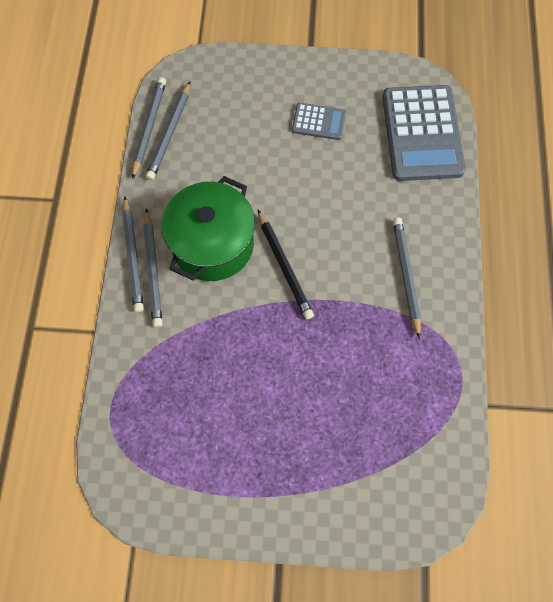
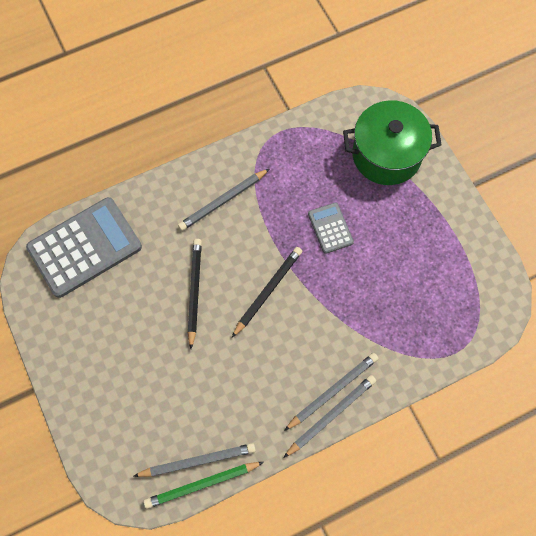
camera: 120 degrees left, 0 degrees up
(149, 127) = (201, 484): grey pencil -> green pencil
(213, 244) = (282, 357): green pot -> green pot (386, 155)
(319, 122) = (116, 336): grey calculator -> grey calculator (330, 228)
(323, 203) = (195, 291): none -> black pencil

